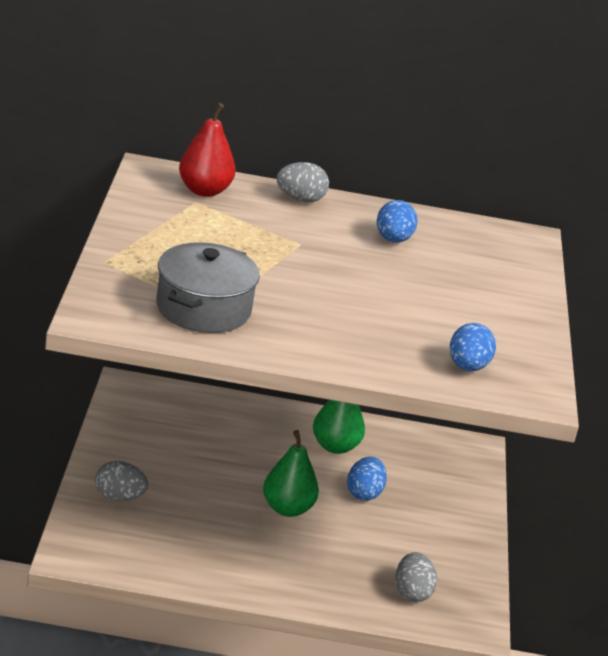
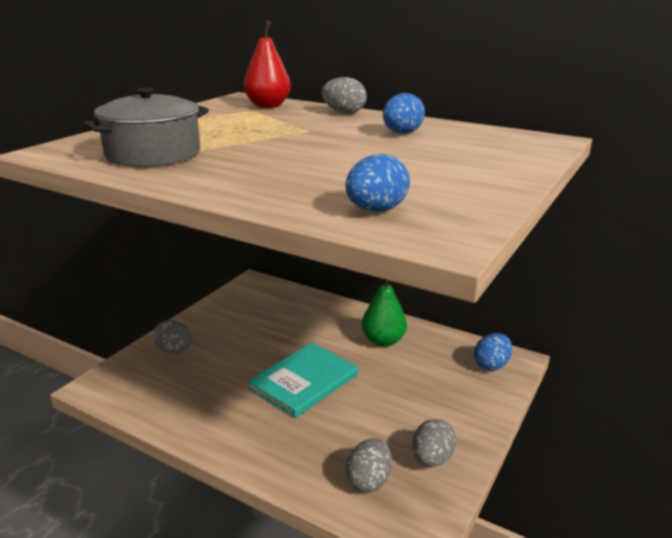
camera: 30 degrees right, 5 degrees down
(287, 508) = (304, 381): green pear -> turquoise book
(364, 493) = (383, 380): blue egg -> blue egg (491, 365)
(453, 563) = (431, 459): none -> grey egg

